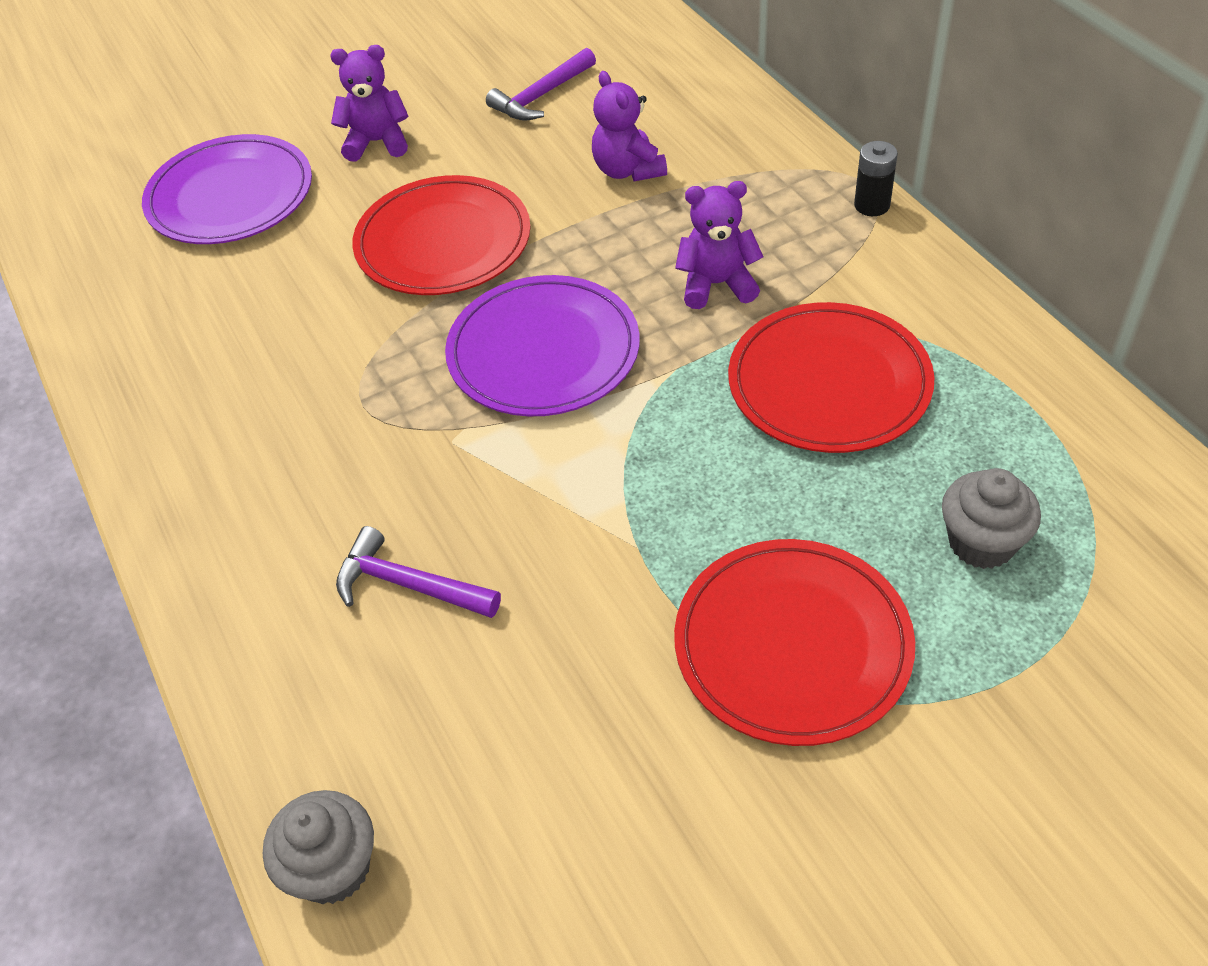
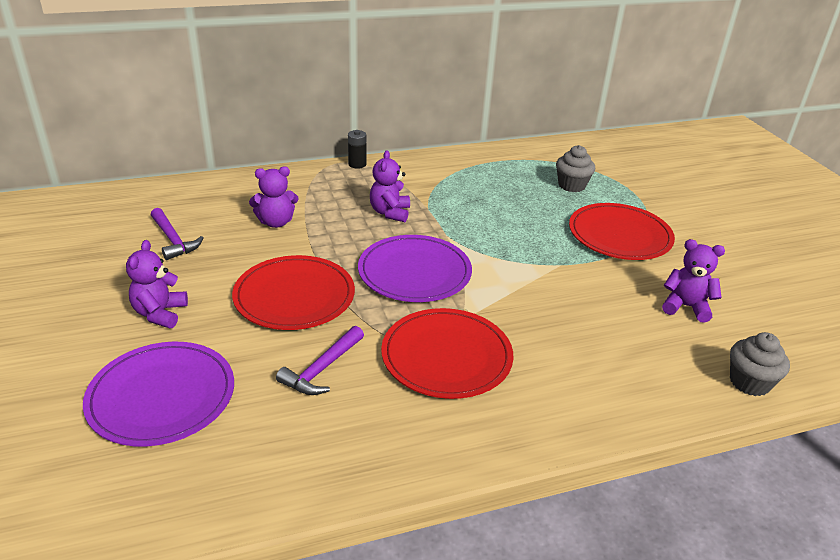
camera: 85 degrees left, 15 degrees down
(408, 585) = (575, 340): purple hammer -> purple hammer (322, 369)
(552, 768) = (685, 307): none -> purple teddy bear
(829, 383) = (472, 198): red plate -> red plate (446, 356)

